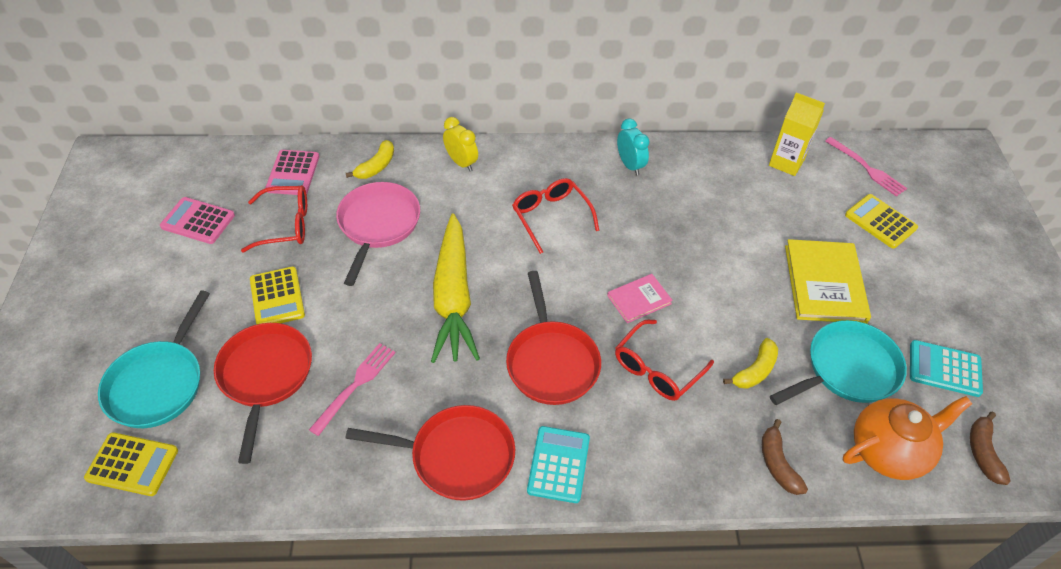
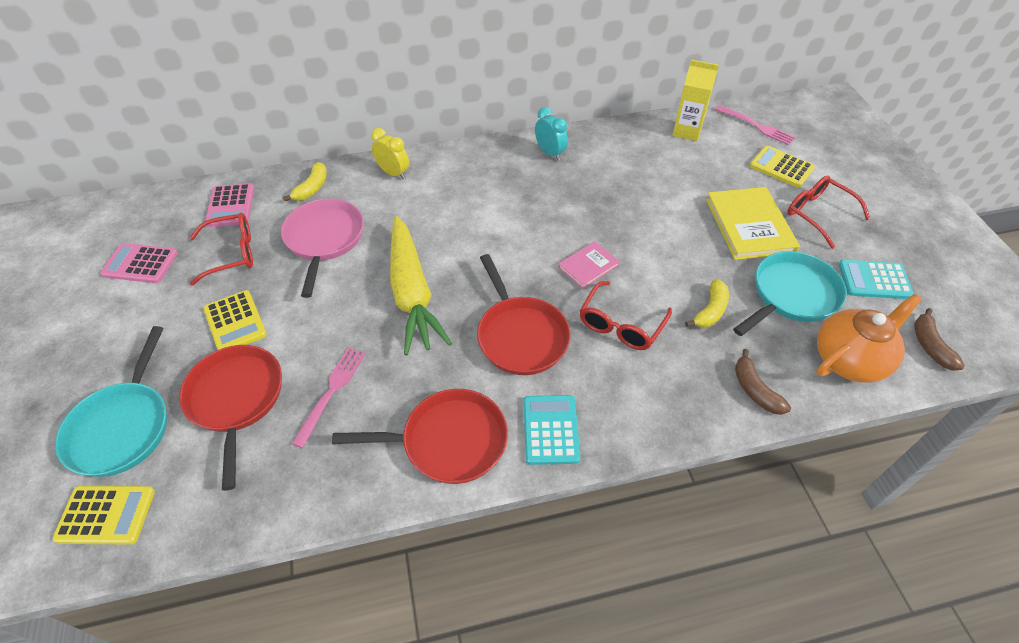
camera: 10 degrees left, 0 degrees up
(551, 216) = (488, 207): red glasses -> red glasses (818, 214)

